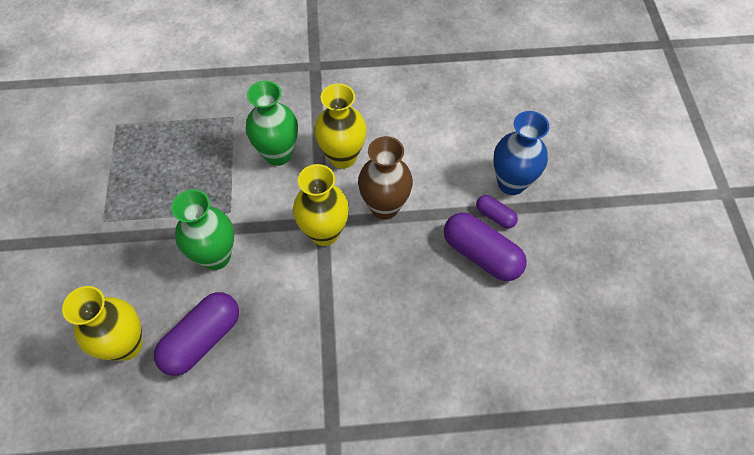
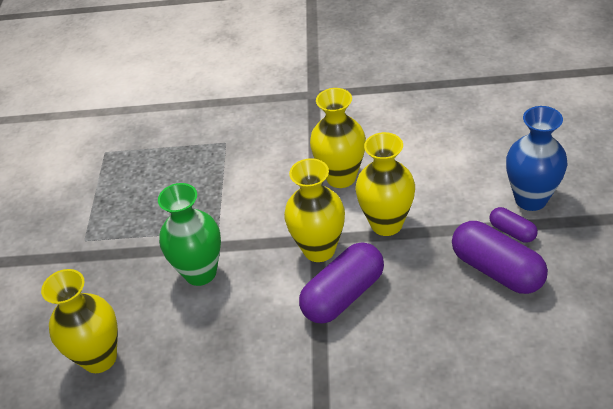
camera: 10 degrees right, 15 degrees down
(202, 339) = (181, 353): purple capsule -> purple capsule (343, 295)
(278, 154) = (271, 176): green vase -> none
(384, 207) = (386, 224): brown vase -> yellow vase

